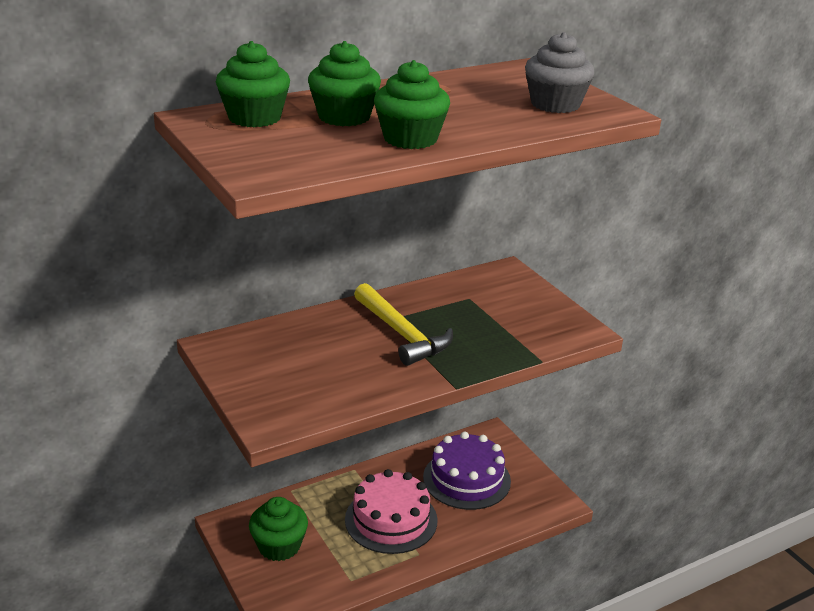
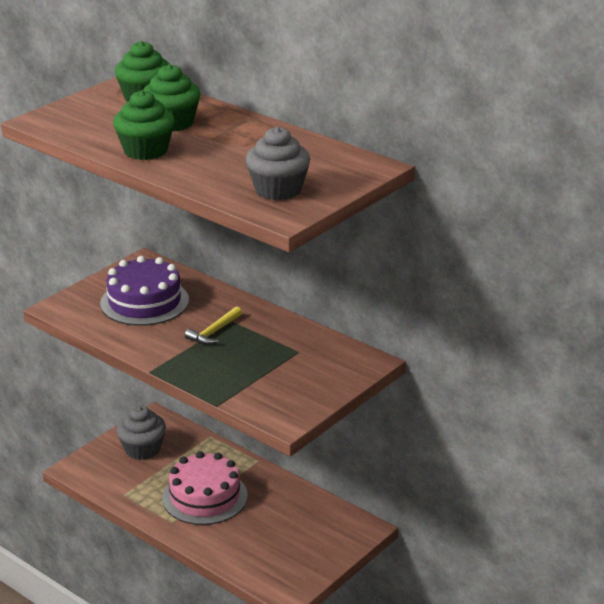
camera: 70 degrees right, 0 degrees up
(279, 546) = (142, 449): green cupcake -> grey cupcake
(402, 334) = (214, 332): yellow hammer -> yellow hammer, size x0.57
(466, 479) = (286, 527): purple cake -> purple cake (144, 302)

